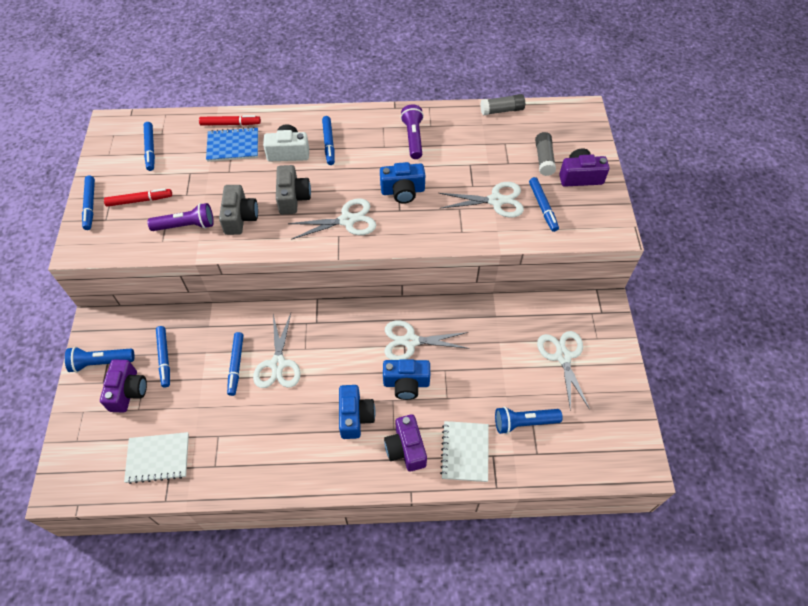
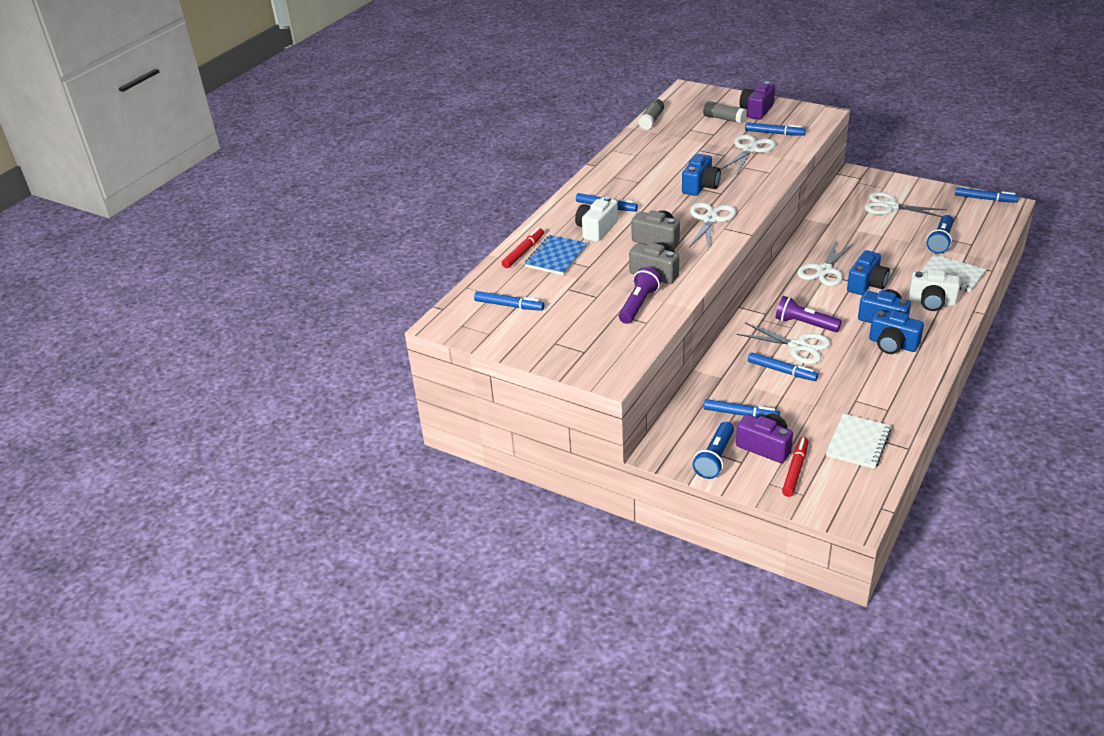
camera: 55 degrees left, 20 degrees down
(90, 205) = (554, 358): blue marker -> blue marker (985, 199)
(139, 200) = (577, 325): red marker -> red marker (795, 470)
(317, 438) = (892, 344): none -> blue camera
(406, 449) = (931, 302): purple camera -> white camera
(413, 138) = (642, 166): purple flashlight -> purple flashlight (805, 324)

